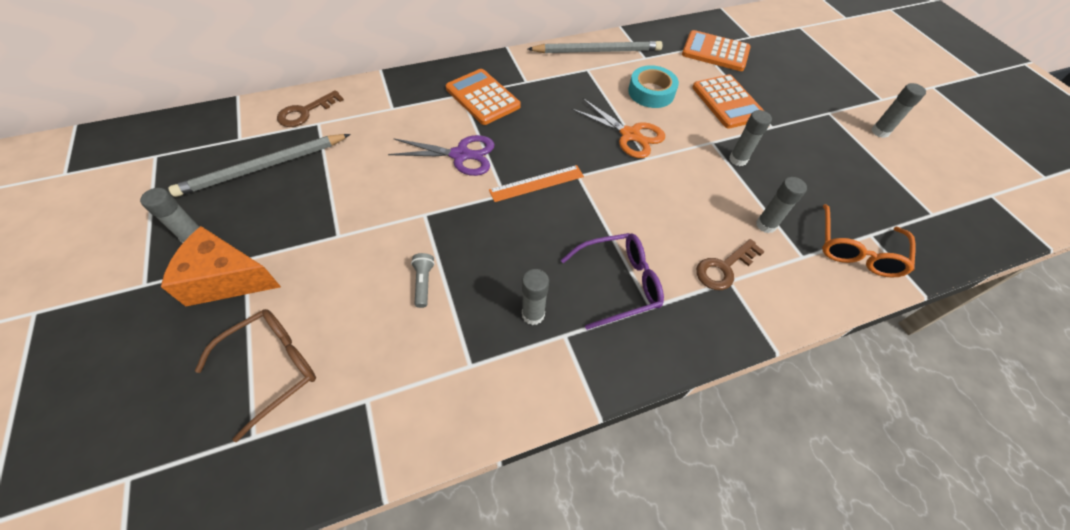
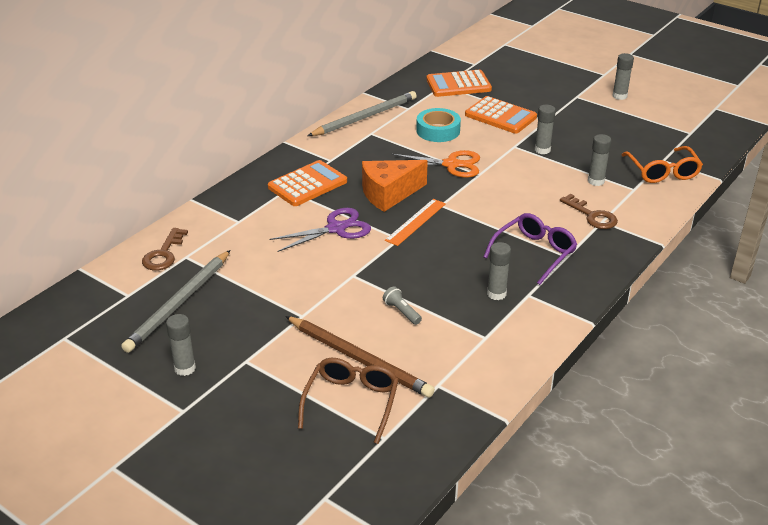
camera: 30 degrees left, 20 degrees down
(227, 279) = (248, 377): orange cheese -> orange cheese (389, 194)
(332, 317) = (359, 359): none -> brown pencil
(483, 97) = (307, 184): orange calculator -> orange calculator turned 120 degrees clockwise
(724, 268) = (592, 216): brown key -> brown key turned 60 degrees counterclockwise

